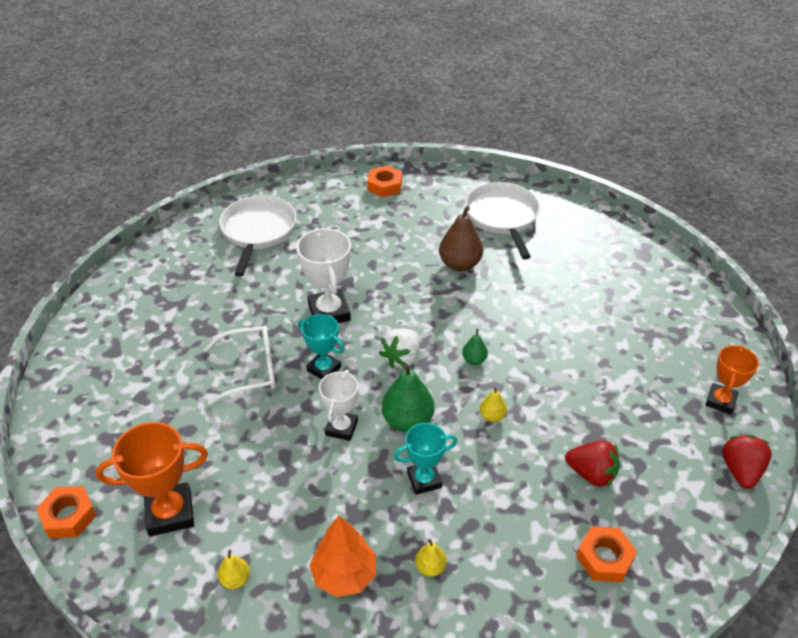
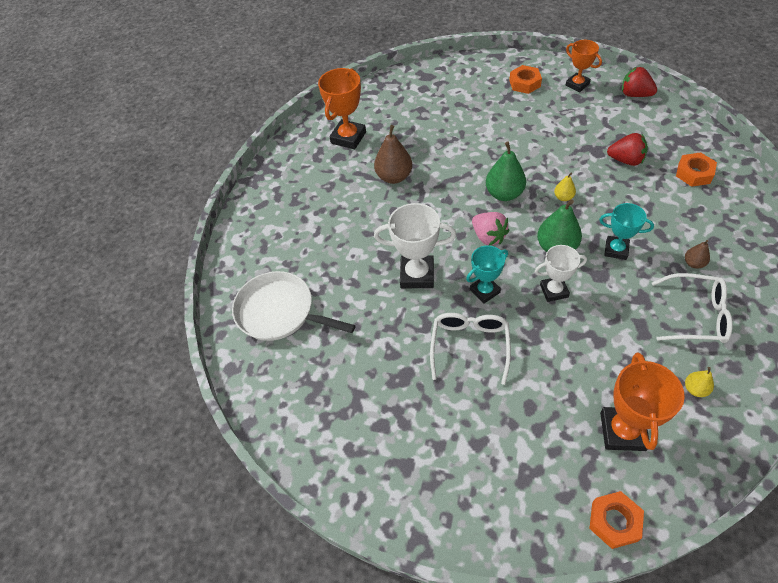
camera: 65 degrees left, 10 degrees up
(341, 428) = (554, 291): white trophy -> white trophy turned 45 degrees counterclockwise
(344, 575) = (696, 315): orange tree -> white glasses
(385, 186) = (265, 202): orange nut -> orange nut (524, 83)
(401, 358) = (488, 237): white strawberry -> pink strawberry
(424, 480) = (616, 250): turquoise trophy -> turquoise trophy turned 75 degrees counterclockwise
(430, 567) = (693, 263): yellow pear -> brown pear
(474, 360) = (504, 194): green pear -> green pear, size x1.93
(502, 217) = (348, 138): white pan -> orange trophy
(591, 474) = (626, 160): red strawberry -> red strawberry turned 60 degrees clockwise

